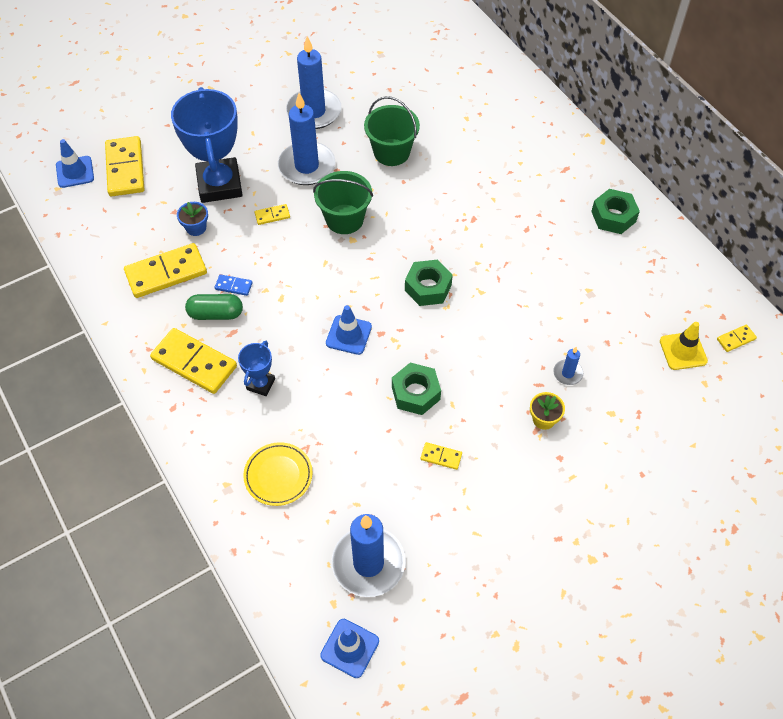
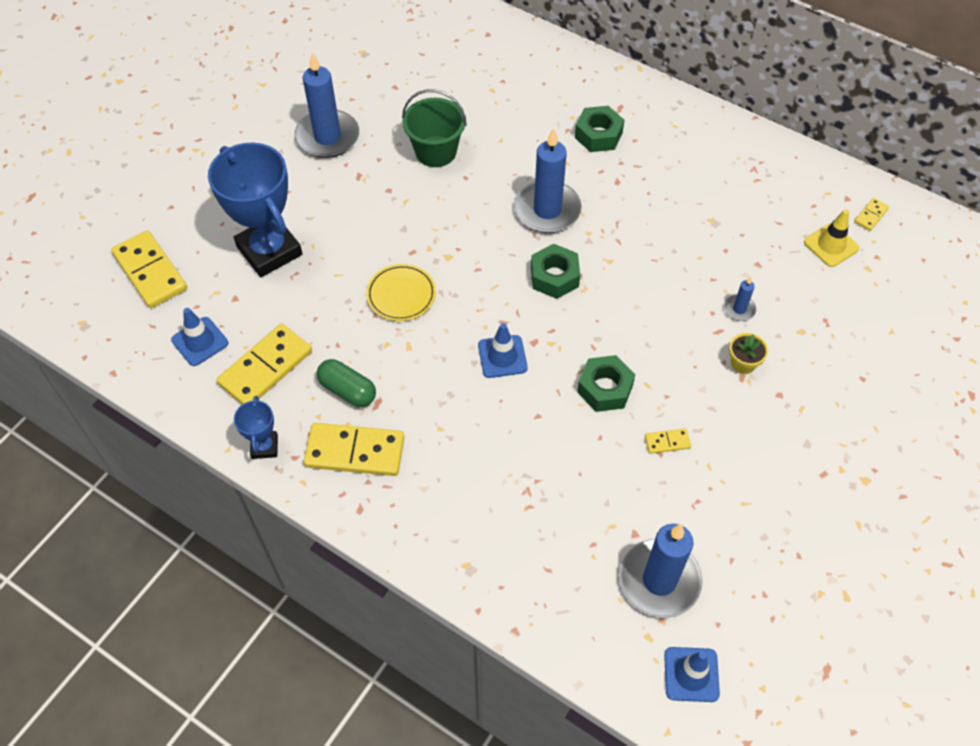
camera: 25 degrees left, 0 degrees up
(75, 172) = (92, 296): blue traffic cone -> blue traffic cone (200, 341)
(196, 228) = (270, 307): blue flower pot -> none
(216, 314) = (347, 390): green capsule -> green capsule turned 60 degrees clockwise
(233, 286) = (349, 353): blue domino -> none
(261, 384) = (440, 445): blue trophy -> blue trophy (264, 447)
(272, 215) = (347, 263): yellow domino -> none
(278, 475) = (515, 532): yellow plate -> yellow plate (401, 295)
(306, 166) = (354, 197): blue candle -> blue candle (547, 210)
(344, 219) = (427, 238): green bucket -> none
(613, 216) = (692, 139): green nut -> green nut (598, 135)

